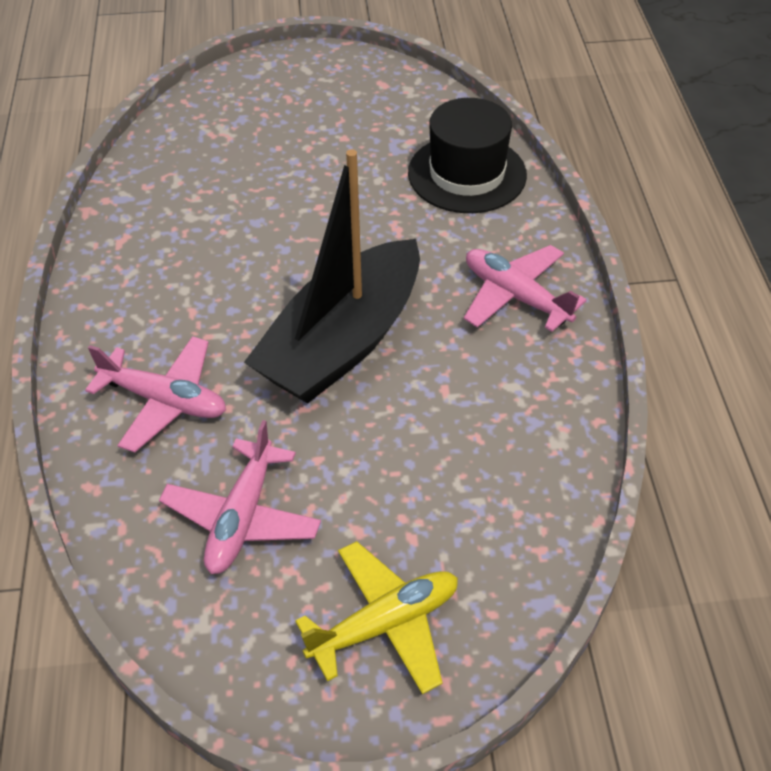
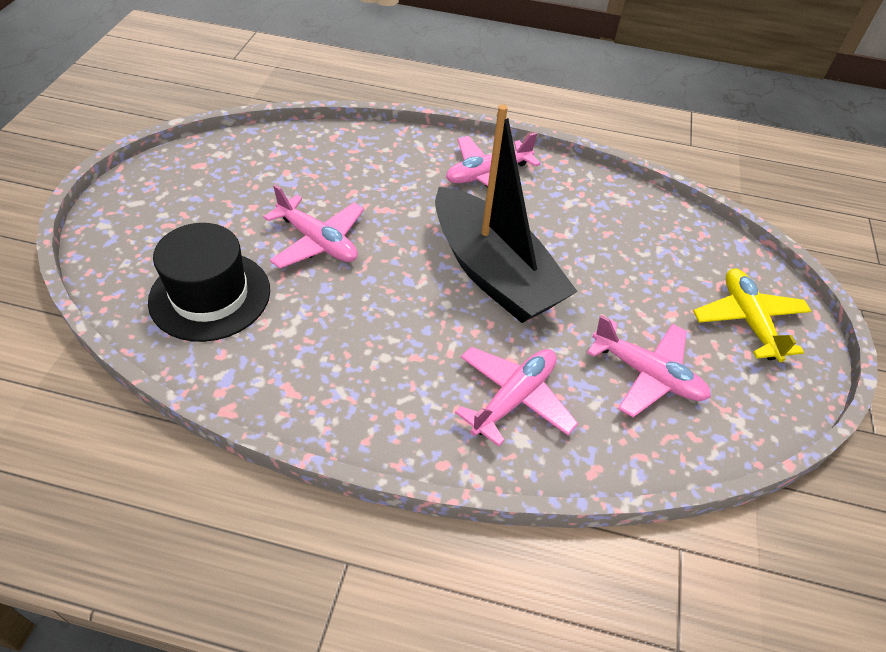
camera: 75 degrees left, 0 degrees up
(318, 196) = (318, 241): none -> pink plane
(467, 174) = (347, 156): black hat -> black hat (210, 295)

